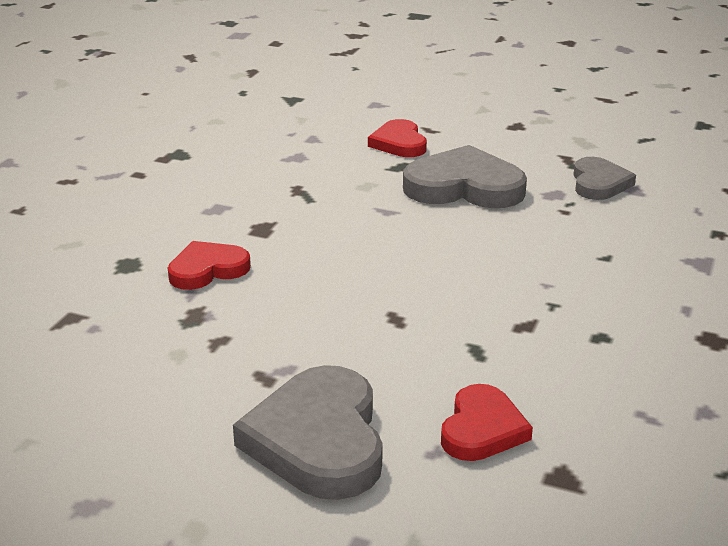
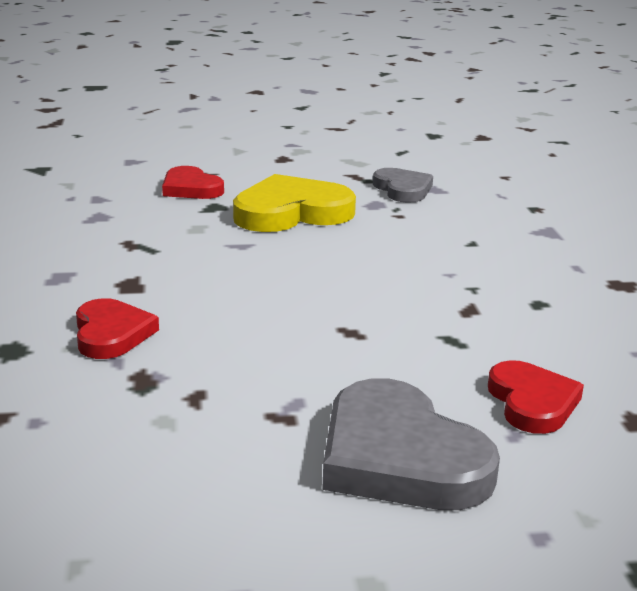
camera: 30 degrees left, 5 degrees down
(207, 270) = (111, 334): red heart -> red heart turned 135 degrees clockwise
(464, 187) = (291, 212): grey heart -> yellow heart

